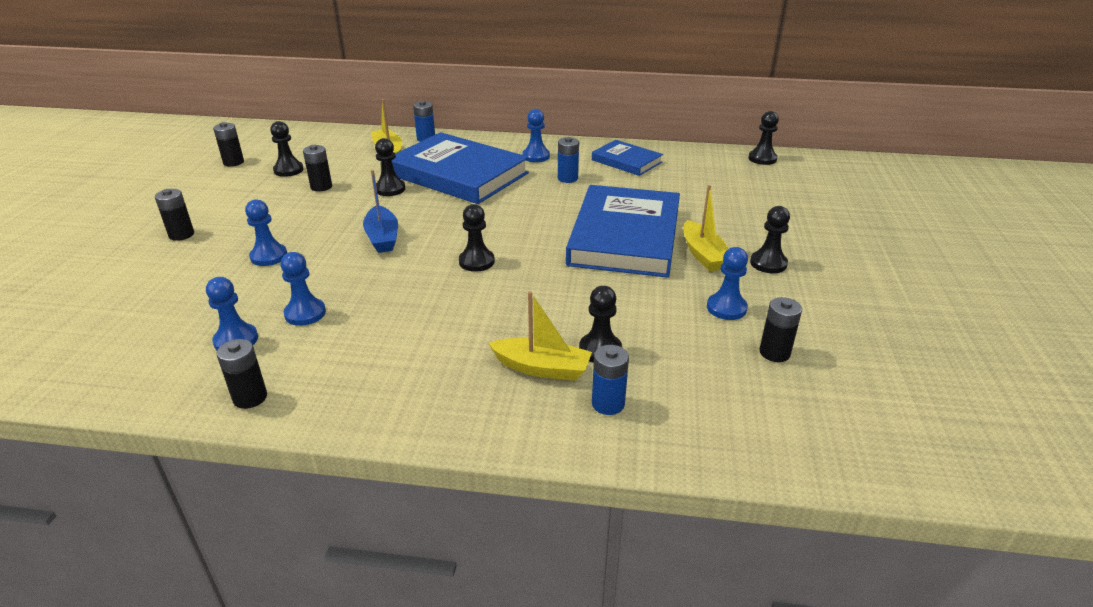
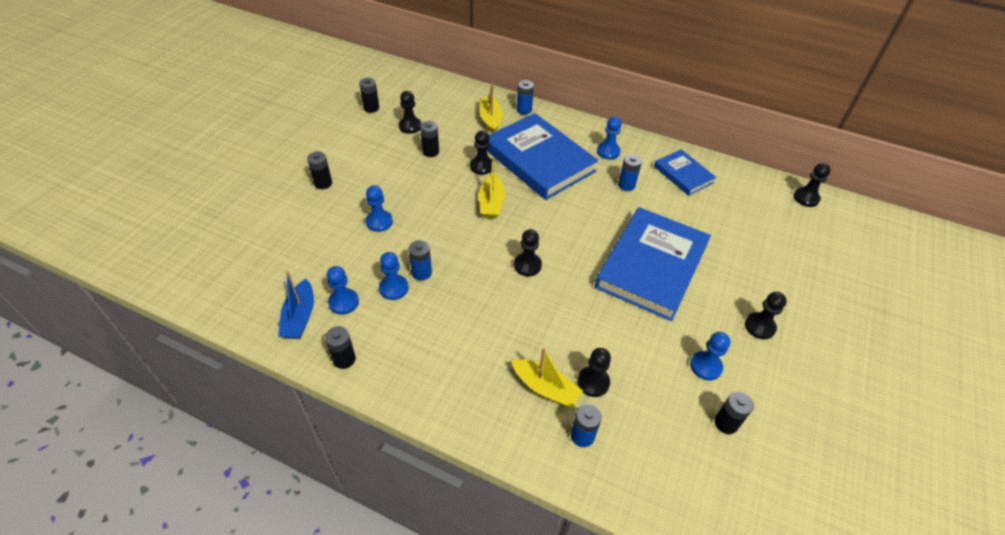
camera: 15 degrees right, 15 degrees up
(340, 292) = (421, 273): none -> blue battery
(382, 237) = (464, 221): blue boat -> blue boat (300, 317)
(703, 255) = (709, 303): yellow boat -> yellow boat (491, 203)

